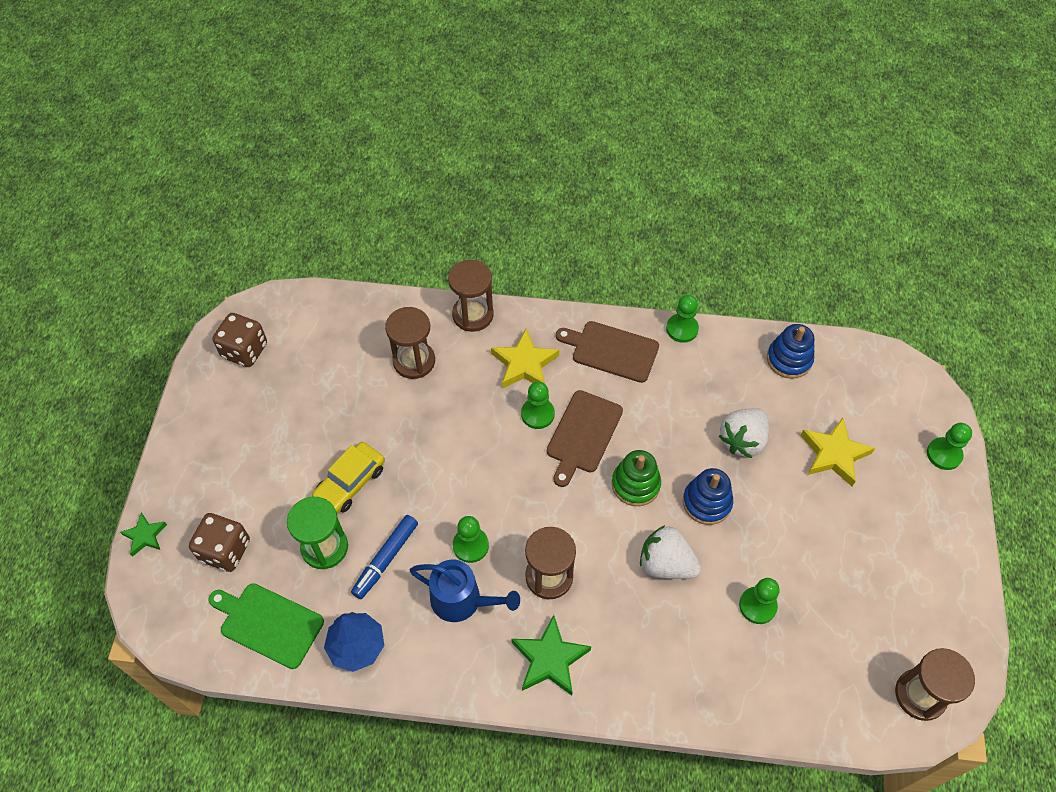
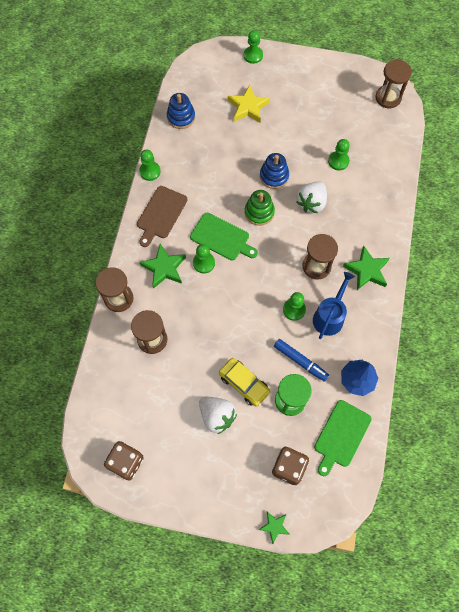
camera: 85 degrees left, 10 degrees up
(524, 364) = (164, 268): yellow star -> green star
(583, 435) = (222, 238): brown cutting board -> green cutting board
(743, 440) = (234, 151): white strawberry -> white strawberry (217, 416)

